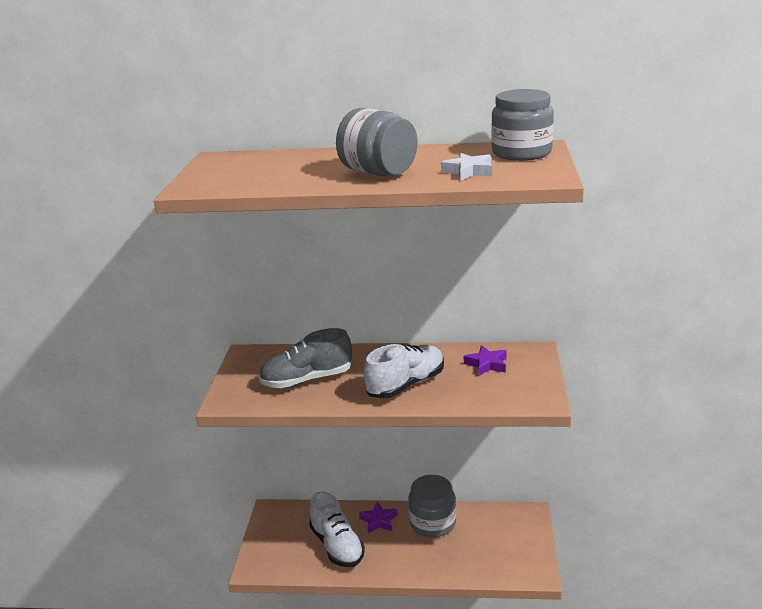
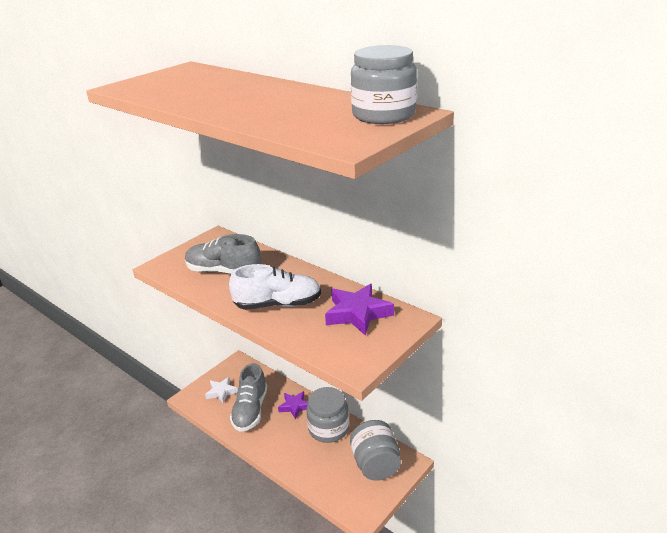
camera: 35 degrees right, 5 degrees up
(337, 546) = (250, 410): white shoe -> grey shoe
(378, 173) = (243, 105): grey jar -> grey jar (375, 464)
(469, 171) = (303, 121): white star -> white star (221, 392)
(487, 364) = (357, 313): purple star -> purple star, size x1.60

